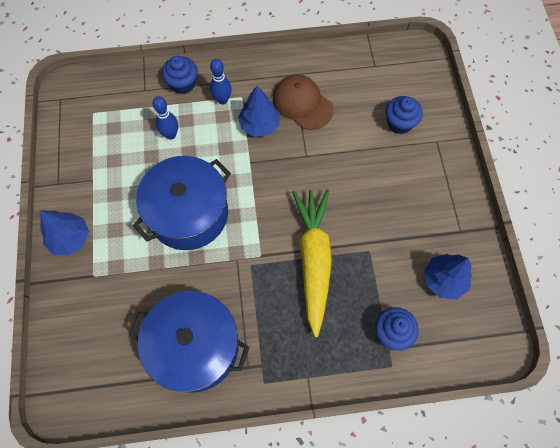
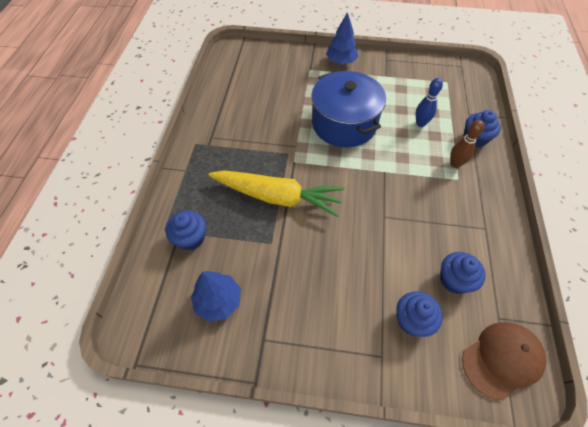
camera: 105 degrees right, 10 degrees down
(195, 347) = (238, 112): blue pot -> none
(222, 100) = (455, 164): blue bowling pin -> brown bowling pin
(259, 125) = (424, 186): blue tree -> none
(302, 103) = (446, 228): brown cap -> brown cap (502, 359)
(353, 96) = (454, 280): none -> blue cupcake

